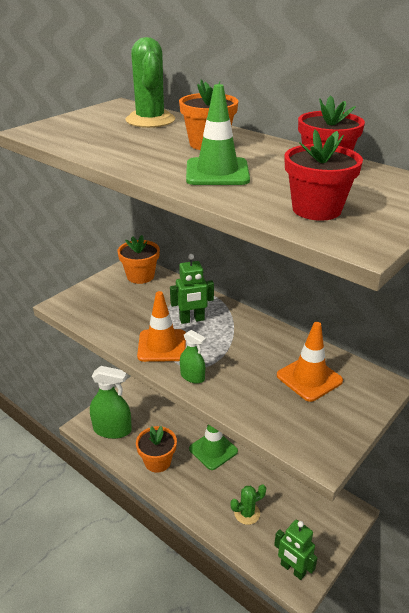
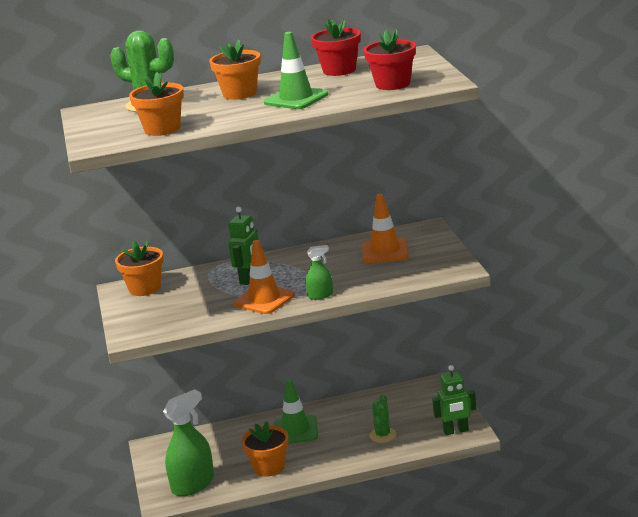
camera: 50 degrees left, 10 degrees down
(88, 142) = (162, 129): none -> orange flower pot

